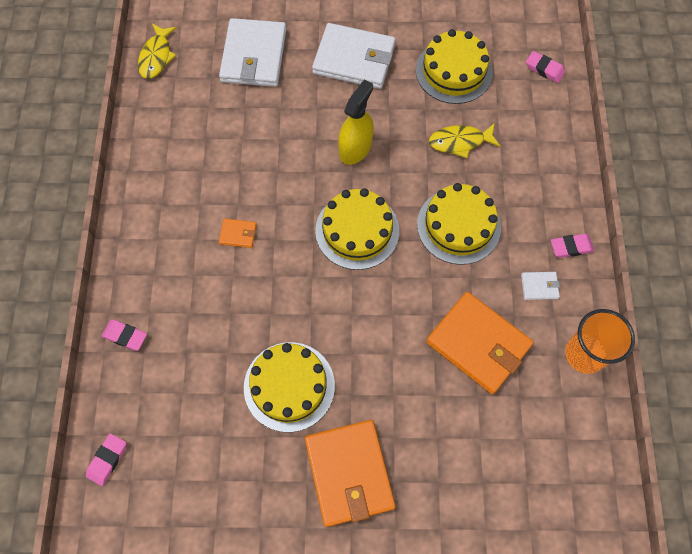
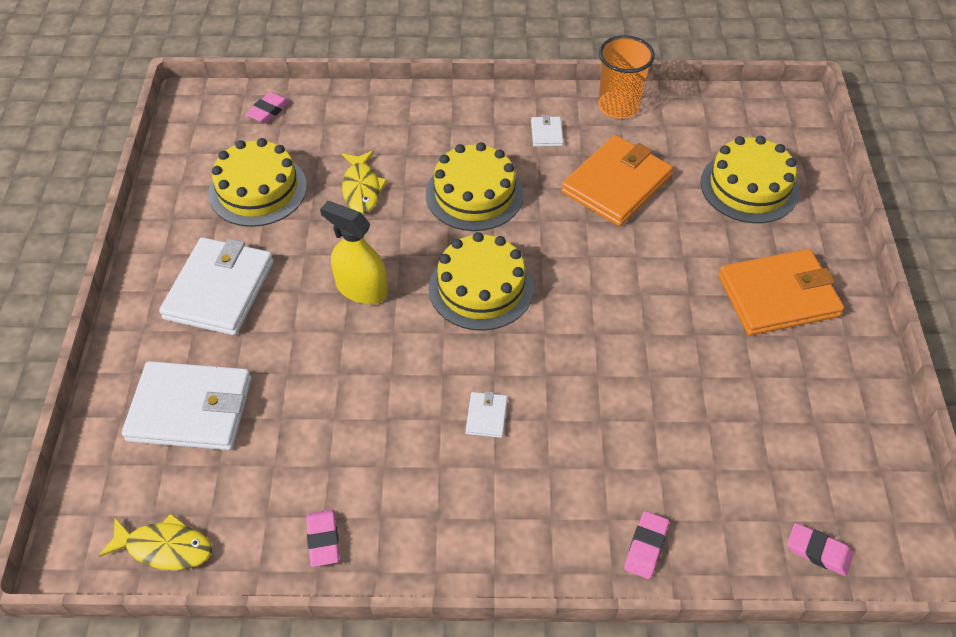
camera: 90 degrees left, 15 degrees down
(238, 234) = (486, 416): orange wallet -> white wallet
(289, 386) = (688, 353): yellow cake -> yellow cake (749, 187)
(571, 247) = (500, 107): pink eraser -> pink eraser (323, 540)

